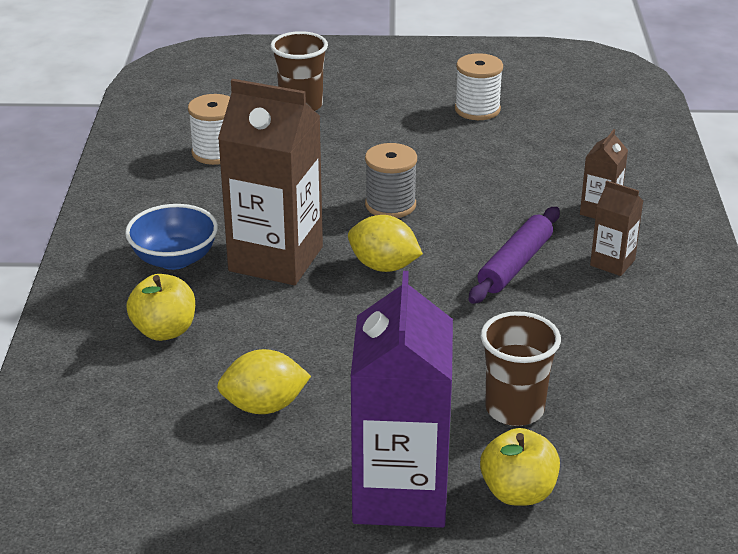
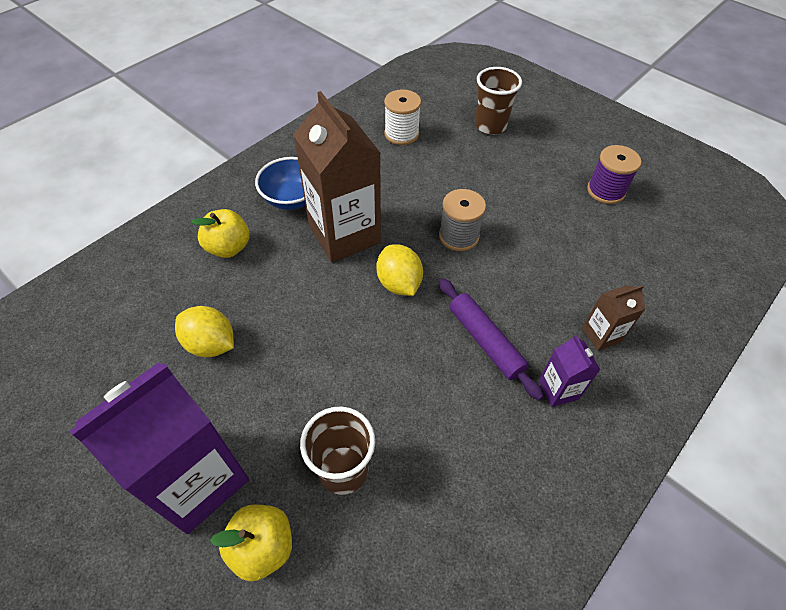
camera: 40 degrees right, 20 degrees up
(477, 109) = (605, 191): white spool -> purple spool
(515, 264) = (485, 341): purple rolling pin -> purple rolling pin turned 75 degrees clockwise
(612, 263) = (558, 389): brown carton -> purple carton

